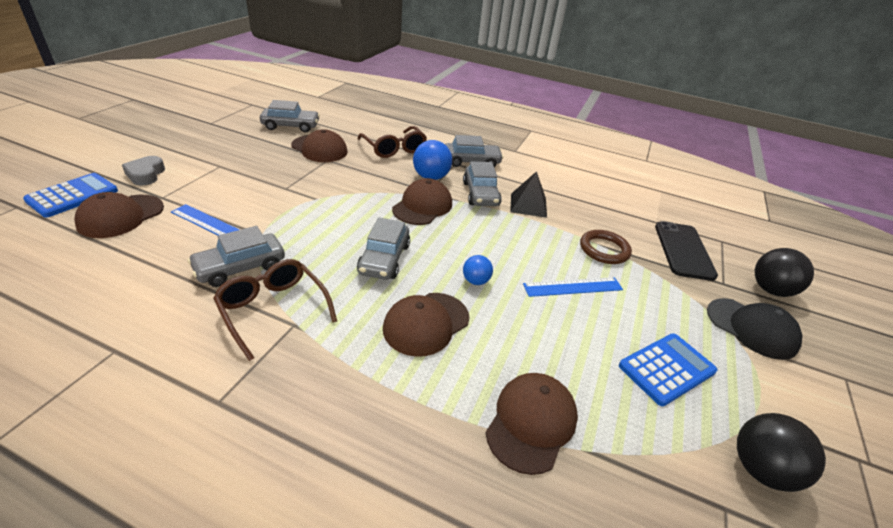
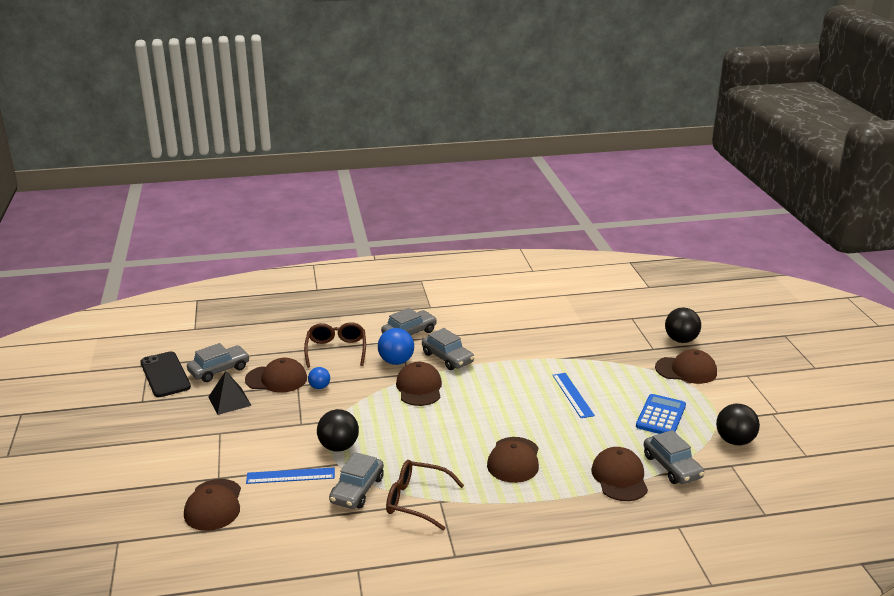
camera: 30 degrees left, 10 degrees down
(73, 196) = (146, 512): blue calculator -> none
(146, 174) = (172, 469): grey heart -> none
(284, 221) = (338, 447): none -> black ball
(384, 259) = (441, 436): grey car -> grey car (672, 466)
(394, 149) = (336, 350): brown glasses -> brown glasses turned 120 degrees counterclockwise
(475, 281) = (513, 421): blue ball -> blue ball (319, 387)
(528, 205) = (489, 350): black pyramid -> black pyramid (229, 401)
(573, 287) = (572, 395): blue ruler -> blue ruler turned 60 degrees counterclockwise
(604, 250) = (568, 360): brown ring -> none
(683, 250) = (614, 337): black phone -> black phone (165, 375)
(751, 328) = (686, 370): black cap -> brown cap

